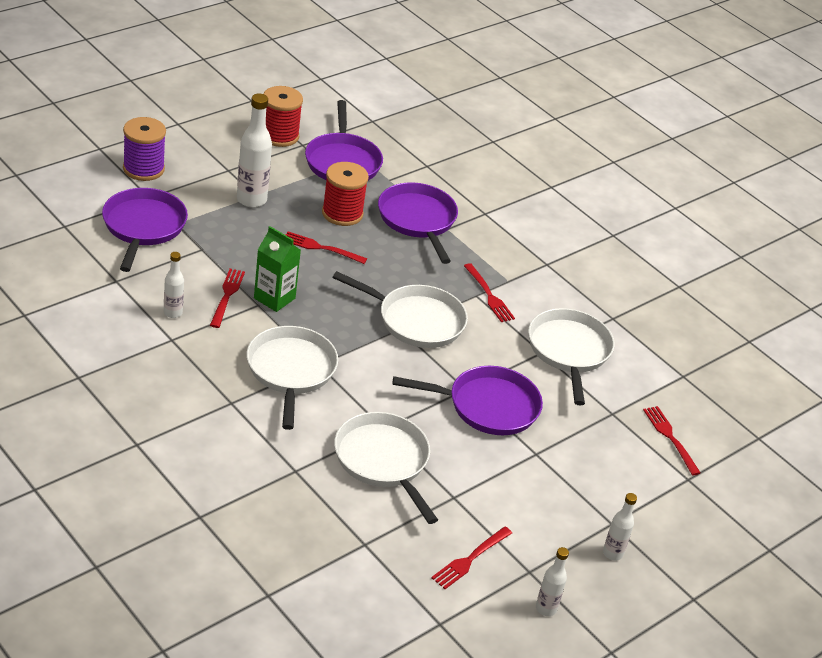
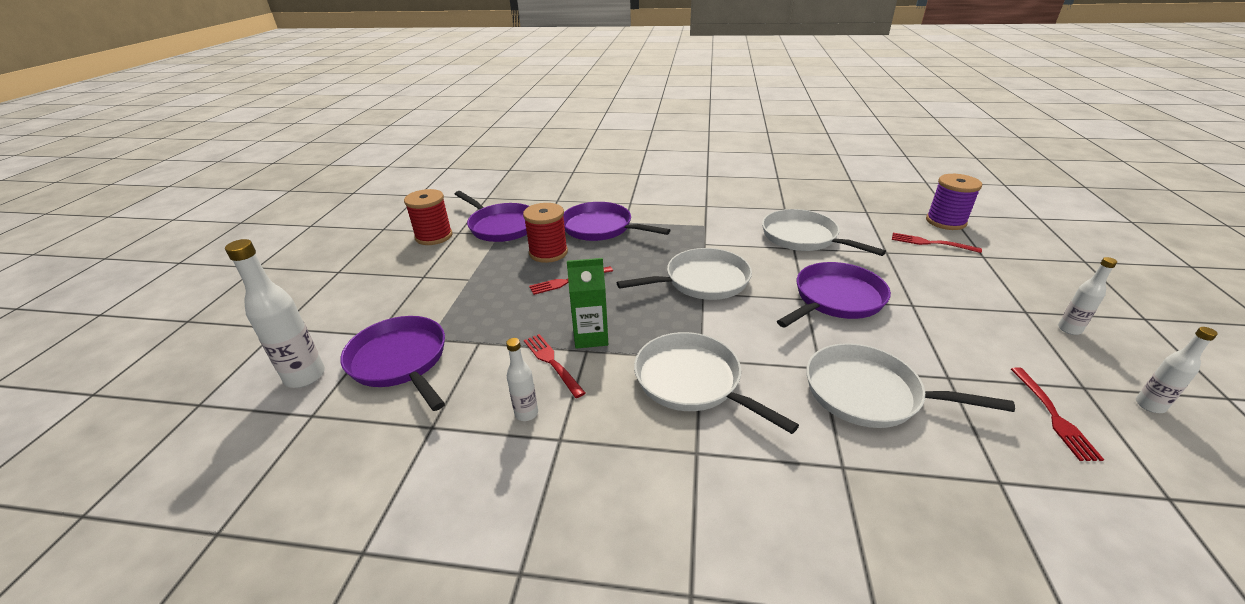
camera: 35 degrees left, 5 degrees down
(143, 169) = (344, 318): purple spool -> purple spool (945, 221)
(251, 200) = (470, 284): white bottle -> white bottle (305, 376)
(489, 295) = (711, 239): red fork -> none

